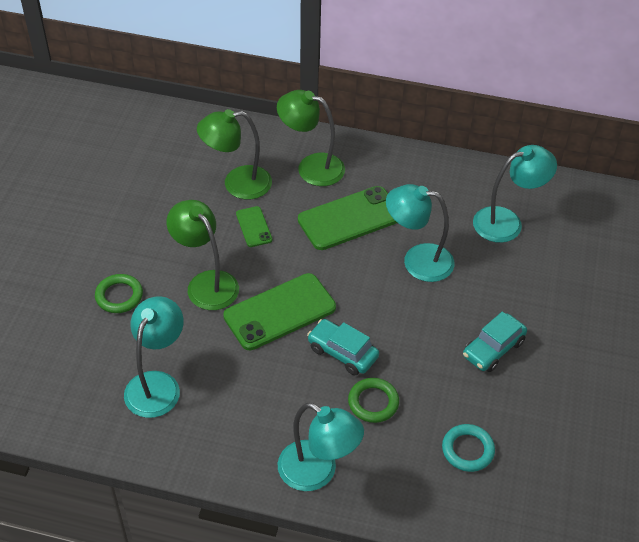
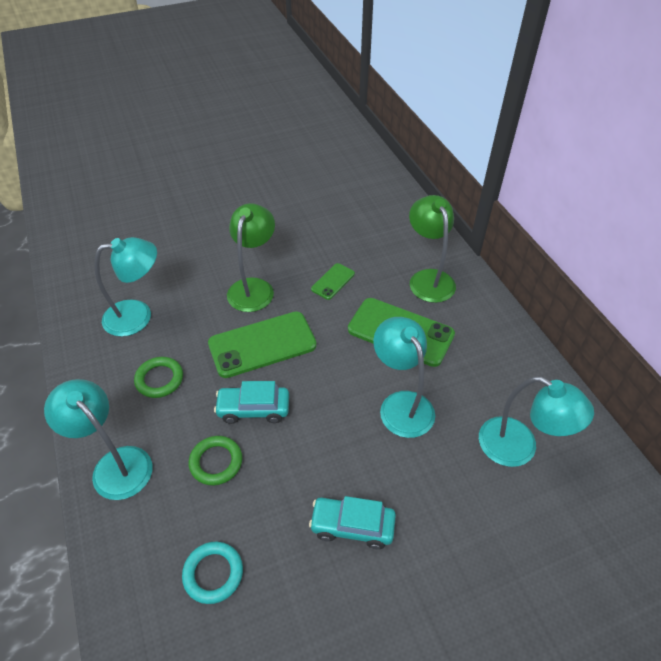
camera: 55 degrees right, 0 degrees up
(119, 296) = (202, 251): green ring -> green ring (159, 379)
(237, 184) = (365, 249): green lamp -> none
(280, 312) = (262, 345): green phone -> green phone turned 45 degrees counterclockwise
(317, 472) = (115, 464): turquoise lamp -> turquoise lamp turned 135 degrees clockwise
(342, 353) = (253, 409): turquoise car -> turquoise car turned 90 degrees counterclockwise

